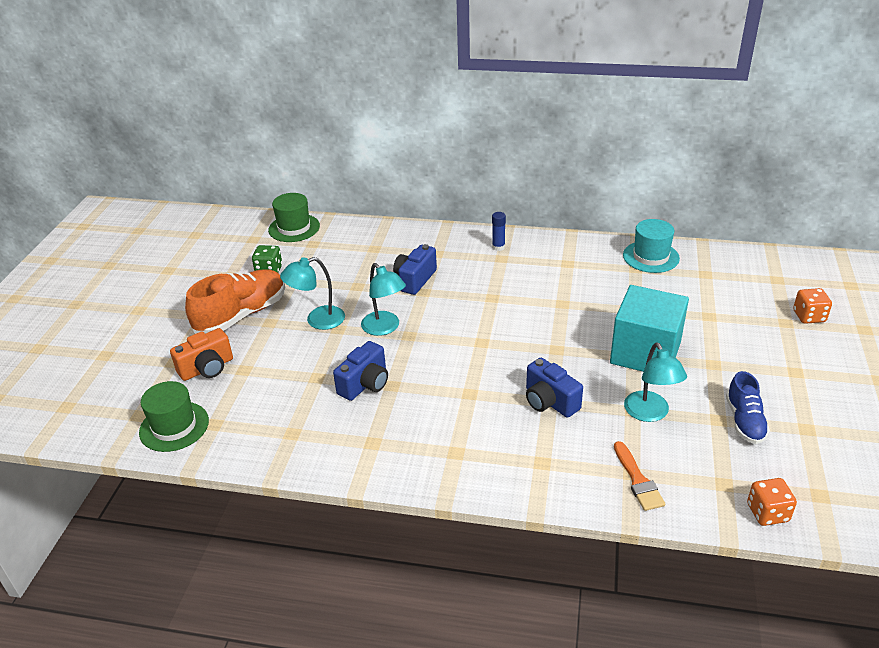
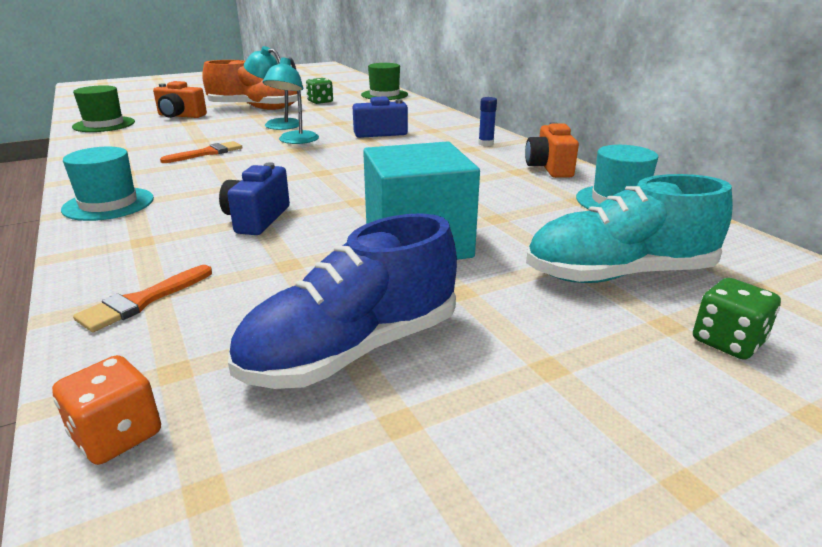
camera: 50 degrees right, 10 degrees down
(365, 384) = (207, 153): blue camera -> orange brush
(447, 465) = (108, 204): none -> turquoise hat
(574, 249) = (549, 168): none -> orange camera
(650, 413) = (293, 276): turquoise lamp -> none
(734, 308) = (618, 274): none -> turquoise shoe
(744, 421) = (352, 350): blue shoe -> blue shoe, size x1.69
(809, 316) = (727, 342): orange dice -> green dice

